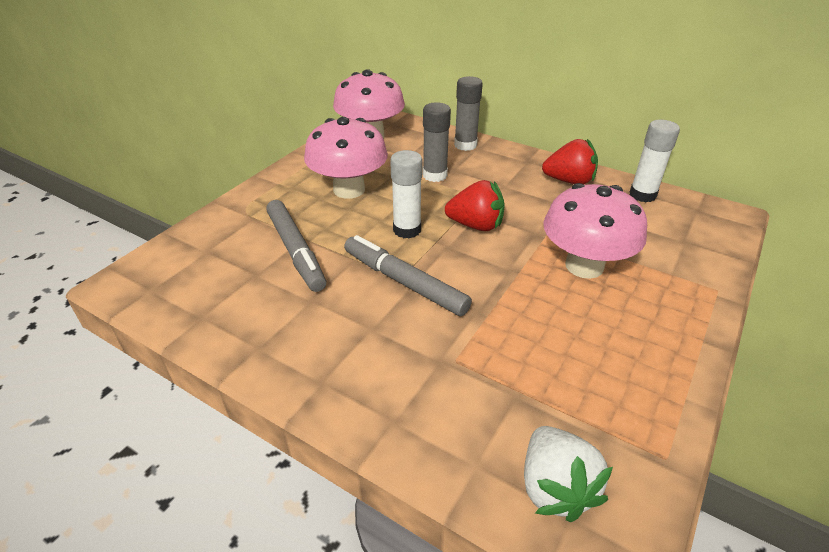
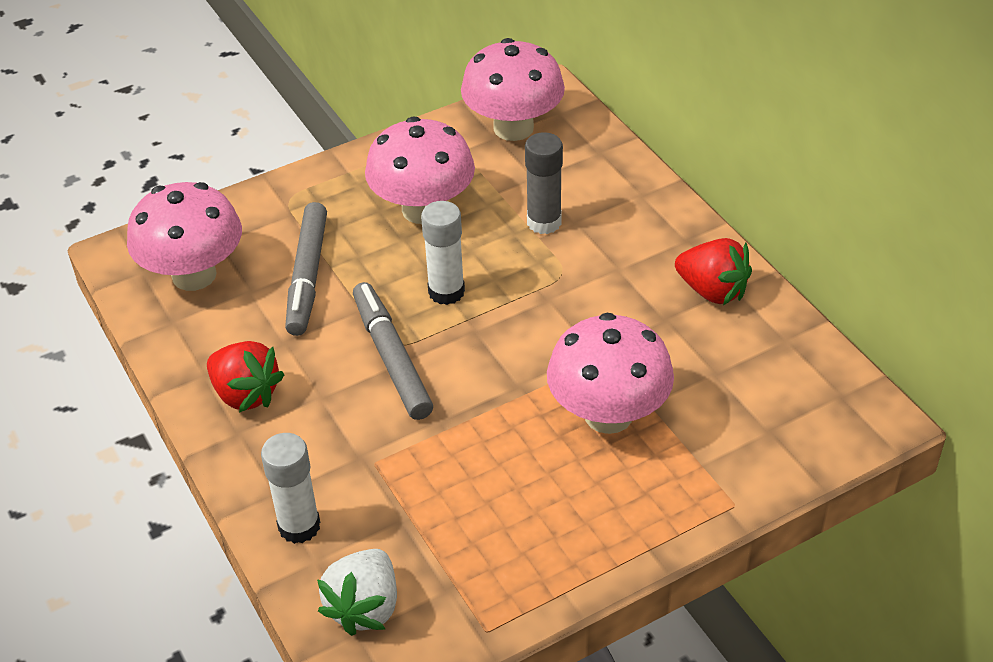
camera: 30 degrees right, 5 degrees up
(199, 278) = (194, 275): none -> pink mushroom
(465, 145) = (627, 184): grey glue stick -> none
(476, 225) = (531, 314): red strawberry -> red strawberry (245, 394)
(642, 195) = (790, 347): white glue stick -> white glue stick (299, 526)

